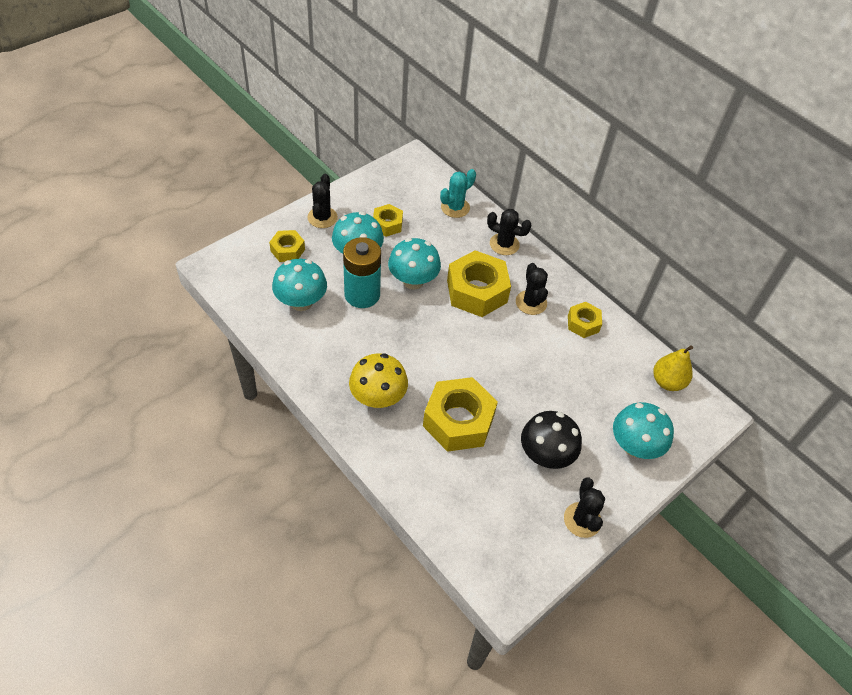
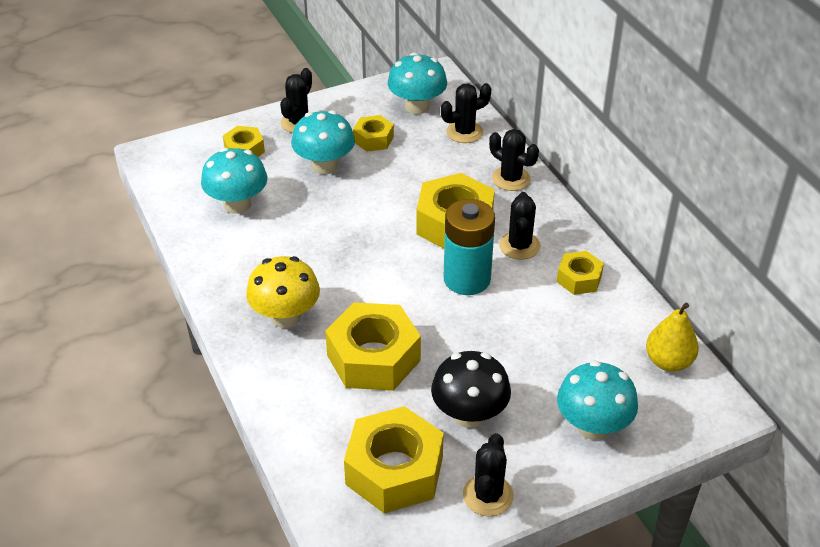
camera: 20 degrees right, 10 degrees down
(362, 294) = (312, 207): turquoise battery -> turquoise battery (467, 279)
(413, 281) = (380, 201): turquoise mushroom -> turquoise mushroom (417, 106)
(455, 207) = (464, 132): turquoise cactus -> black cactus
(508, 514) = (394, 470): none -> yellow nut

